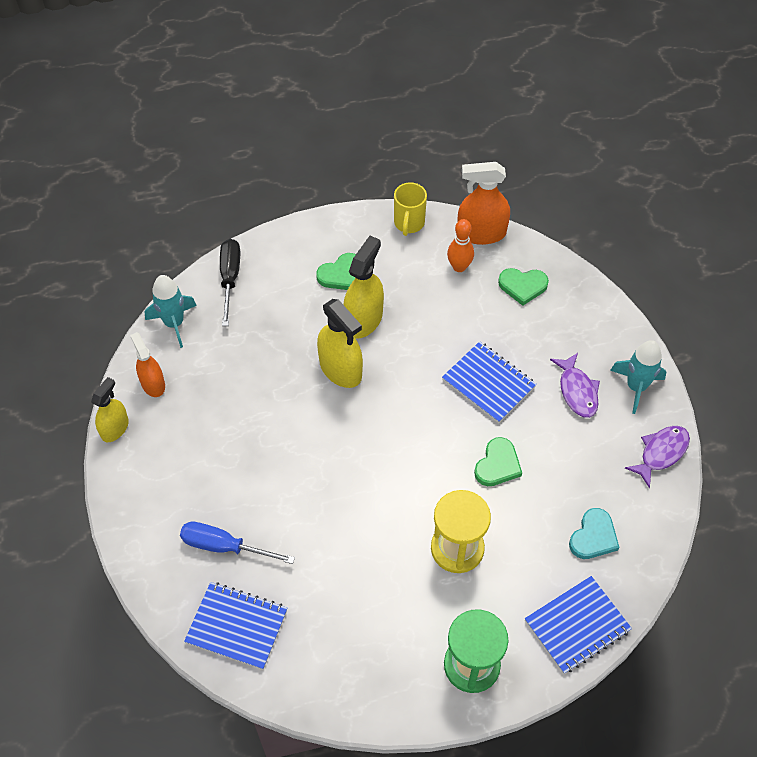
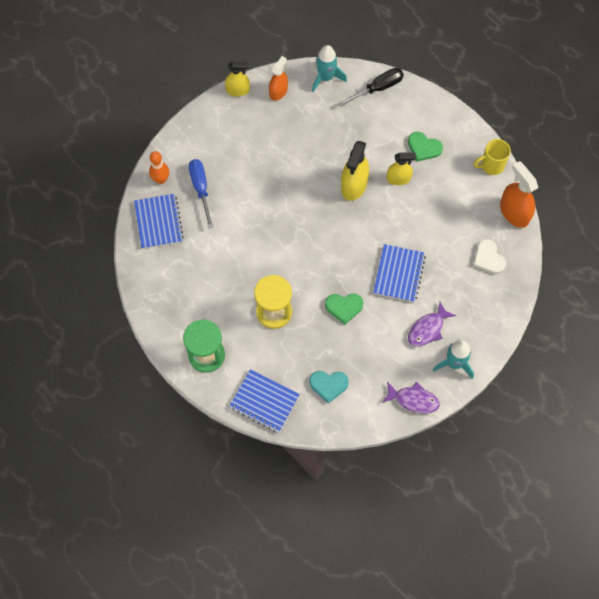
camera: 60 degrees right, 10 degrees up
(363, 319) = (398, 178): yellow spray bottle -> yellow spray bottle, size x0.65
(459, 267) = (477, 213): orange bowling pin -> orange bowling pin (161, 179)
(522, 286) = (488, 258): green heart -> white heart

